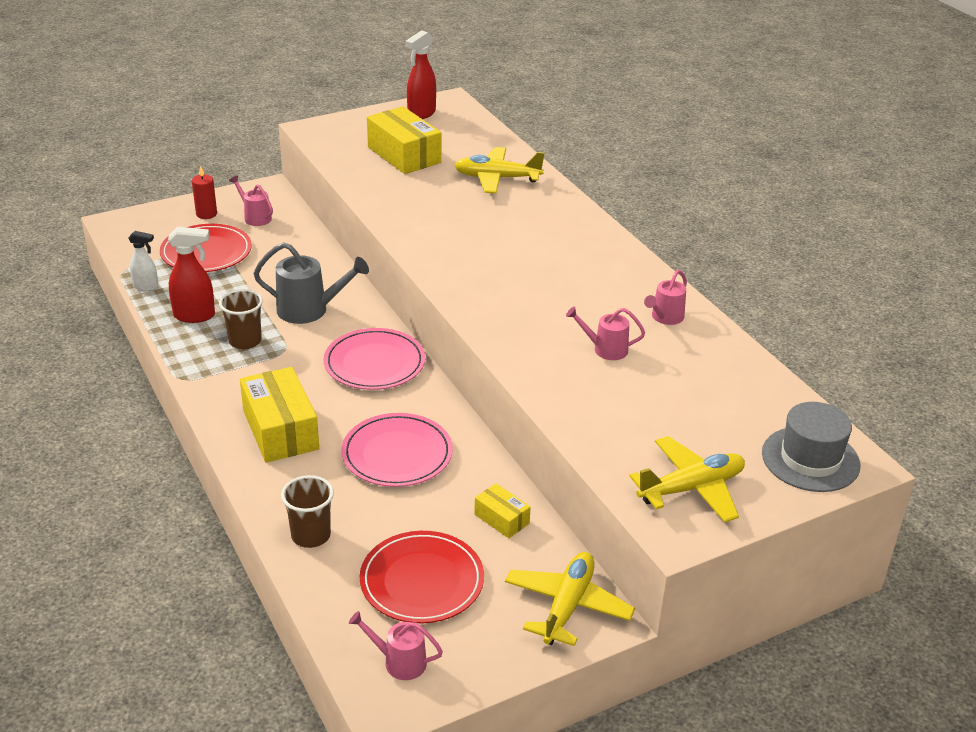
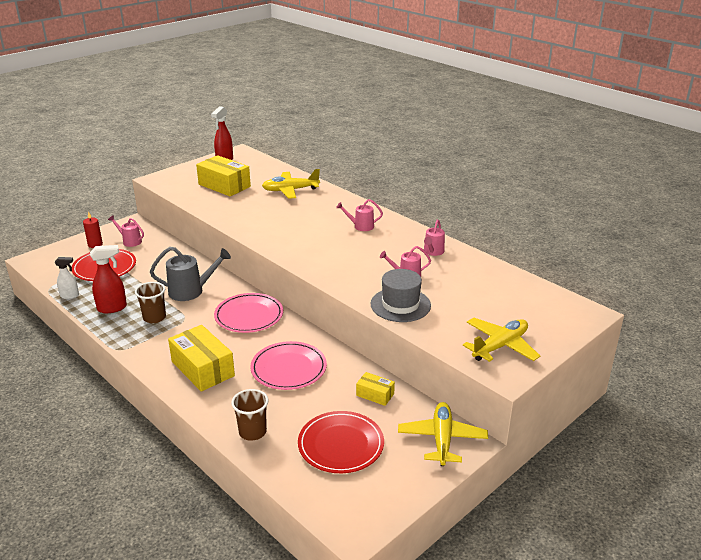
camera: 15 degrees left, 5 degrees down
(399, 662) = (349, 501): pink watering can -> pink watering can (360, 226)
(810, 459) = (560, 316): grey hat -> grey hat (400, 305)

